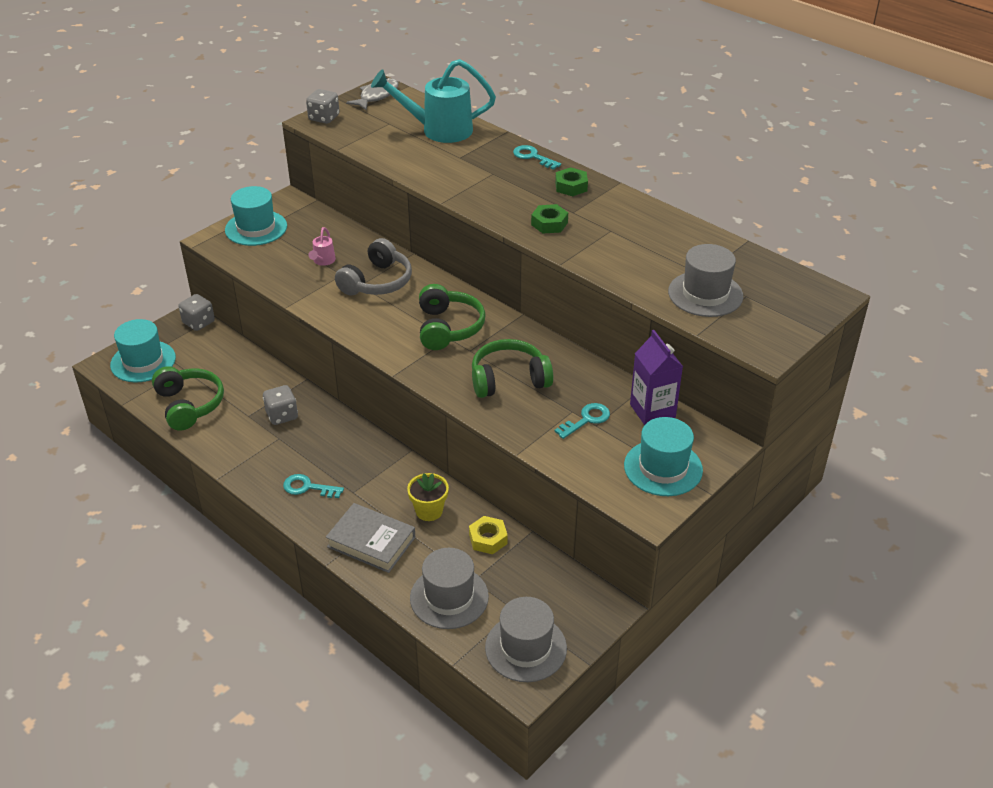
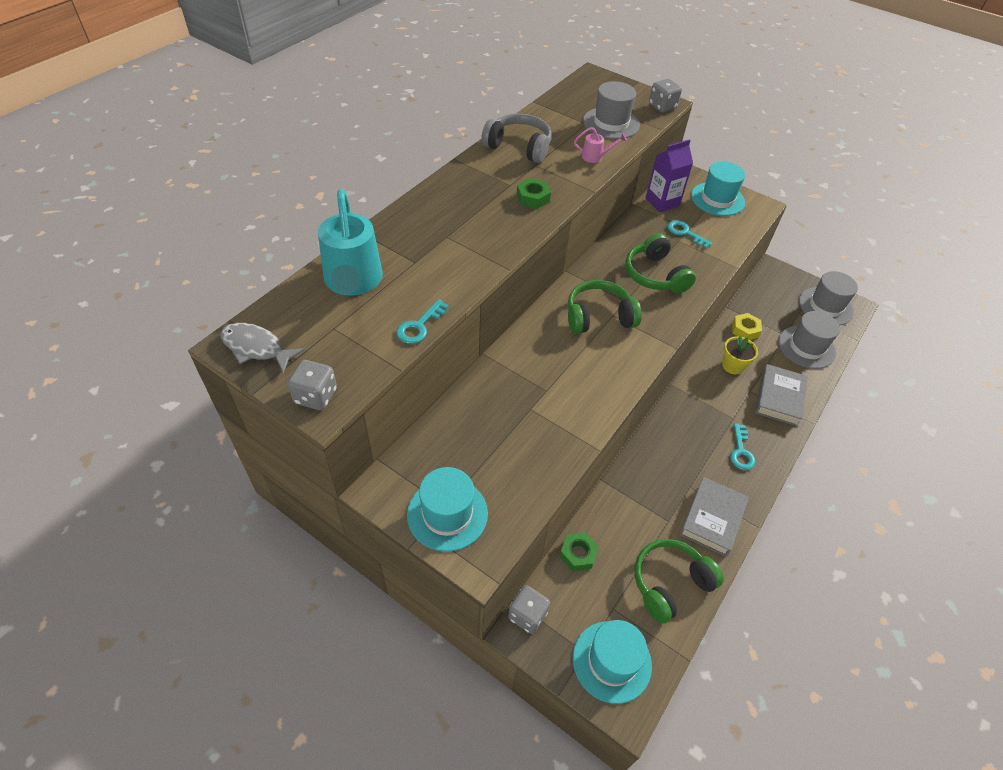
camera: 100 degrees left, 10 degrees up
(239, 446) = (712, 519): none -> grey book
(282, 415) = (659, 490): grey dice -> grey dice (662, 106)
(323, 261) = (509, 430): pink watering can -> pink watering can (595, 157)
(377, 282) = (539, 376): grey headphones -> grey headphones (519, 147)
(533, 157) = (411, 210): turquoise key -> turquoise key (419, 326)
(571, 186) = (466, 186): green nut -> green nut (578, 554)

